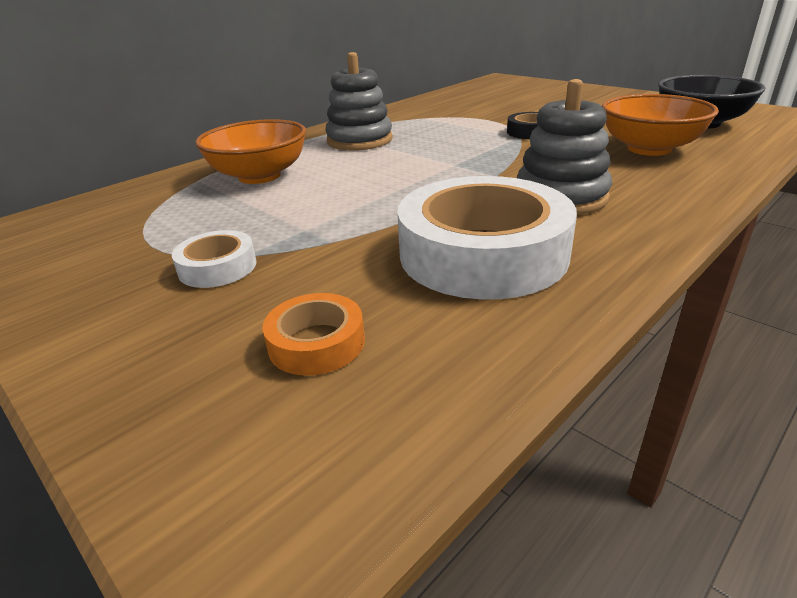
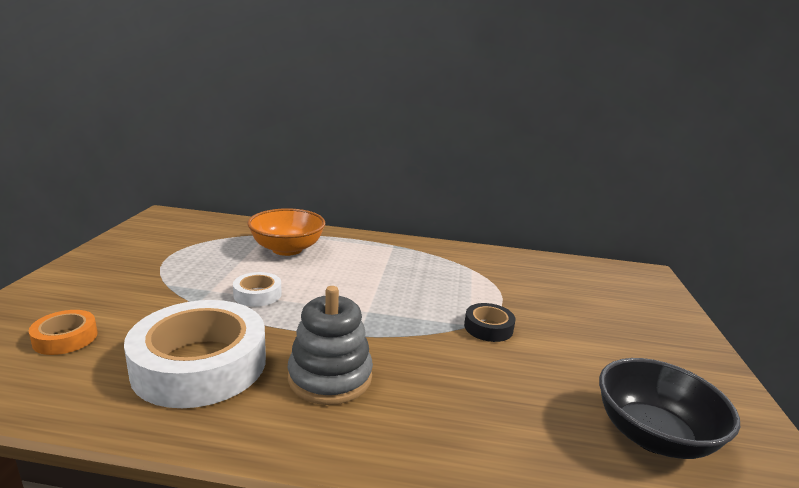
camera: 50 degrees right, 10 degrees down
(217, 267) = (147, 282): white tape -> white tape (257, 294)
(359, 140) = (386, 260): grey stacking toy -> none
(649, 149) = (510, 408): orange bowl -> none

